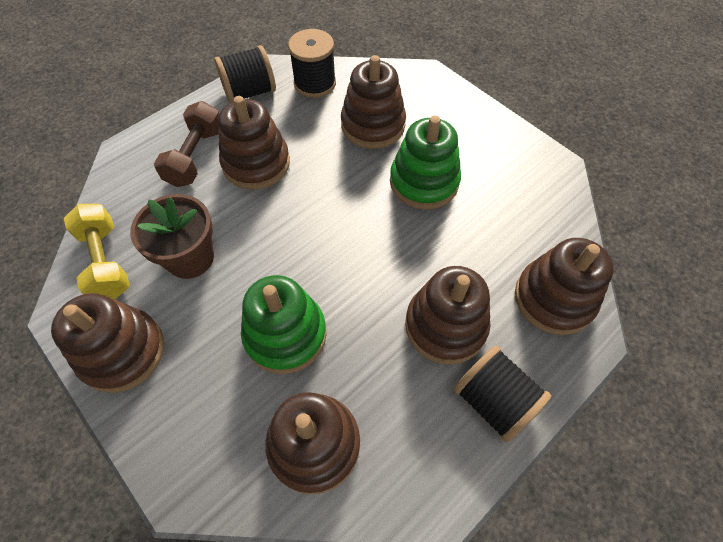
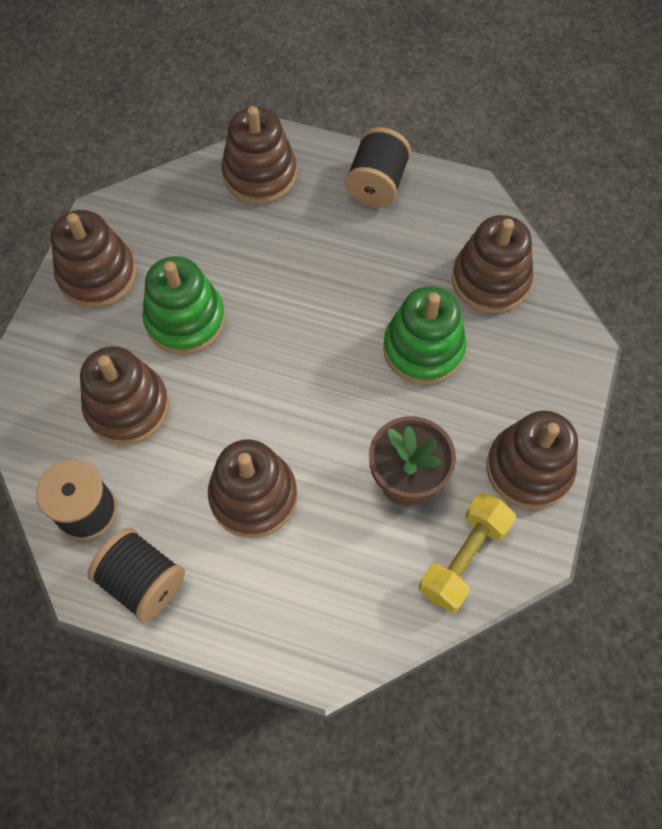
camera: 120 degrees left, 5 degrees up
(196, 156) = (282, 571): brown dumbbell -> none
(445, 325) = (335, 238): brown stacking toy -> brown stacking toy (97, 275)

